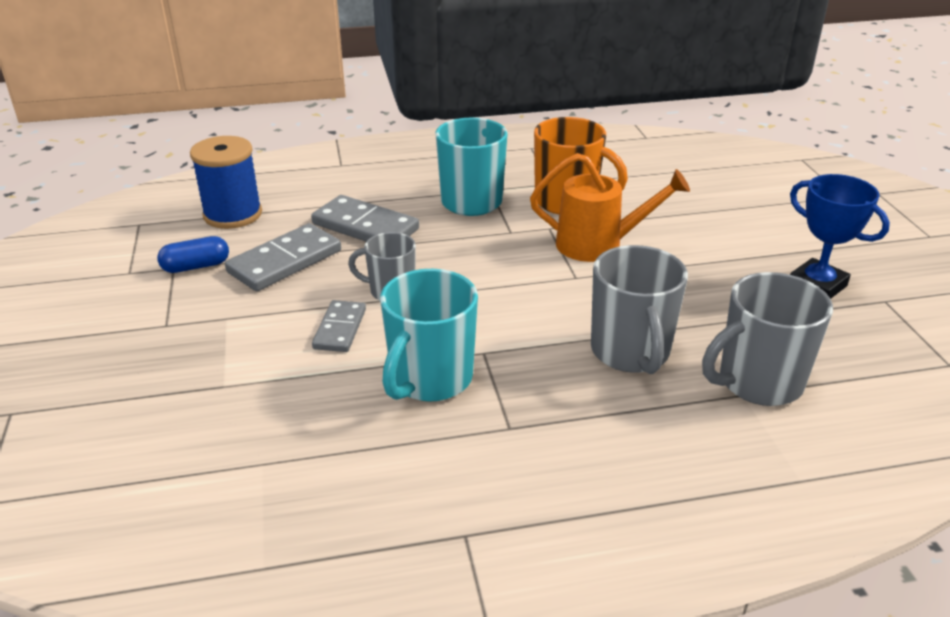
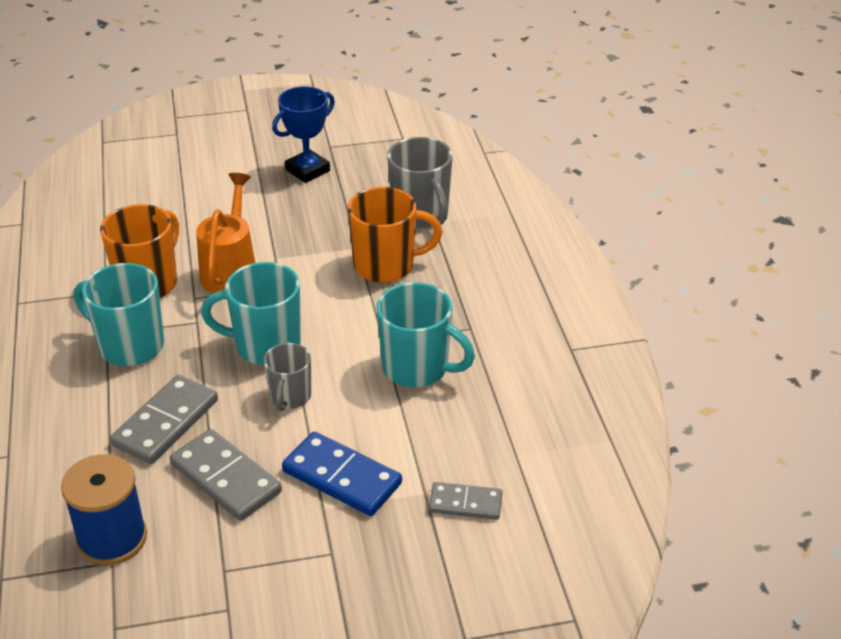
camera: 90 degrees left, 5 degrees up
(196, 266) = (224, 550): blue capsule -> none
(265, 328) = (342, 477): none -> blue domino
(340, 329) = (346, 426): grey domino -> grey domino (465, 503)
(472, 273) = (265, 346): none -> turquoise mug
(630, 353) = (386, 266): grey mug -> orange mug

